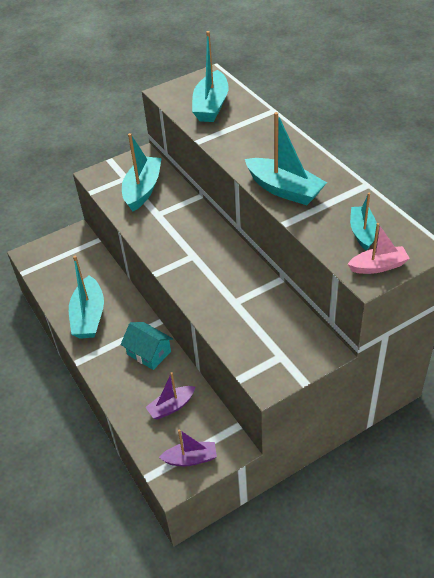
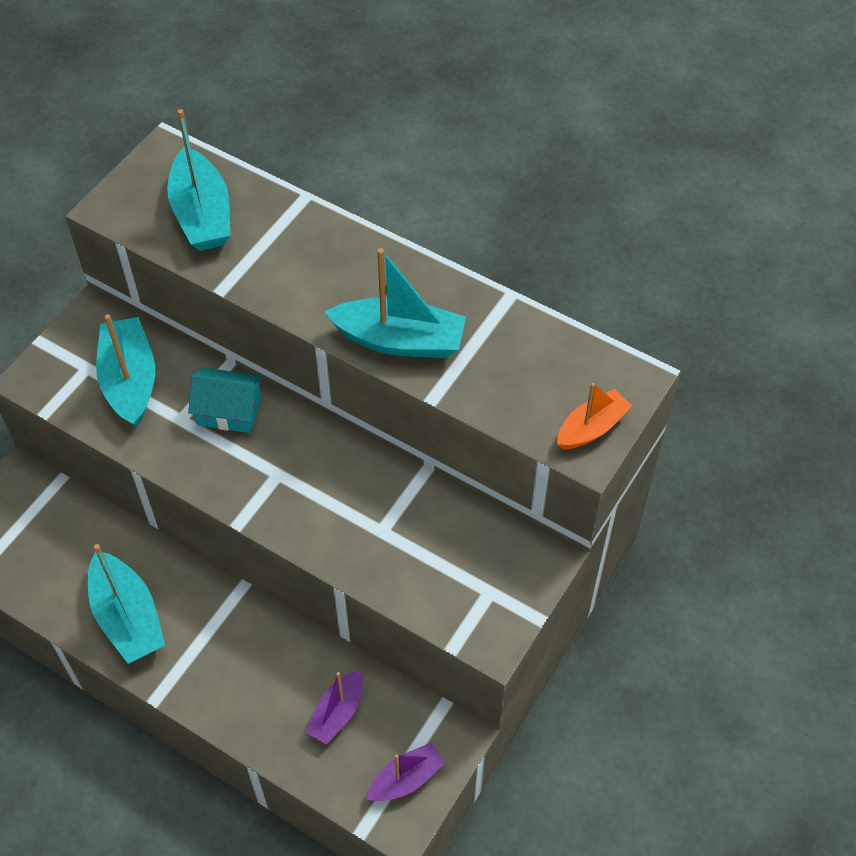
camera: 30 degrees left, 10 degrees up
(149, 353) = (257, 641): turquoise house -> turquoise house (229, 411)
(362, 232) = (545, 379): turquoise boat -> none
(378, 266) = (591, 428): pink boat -> orange boat

